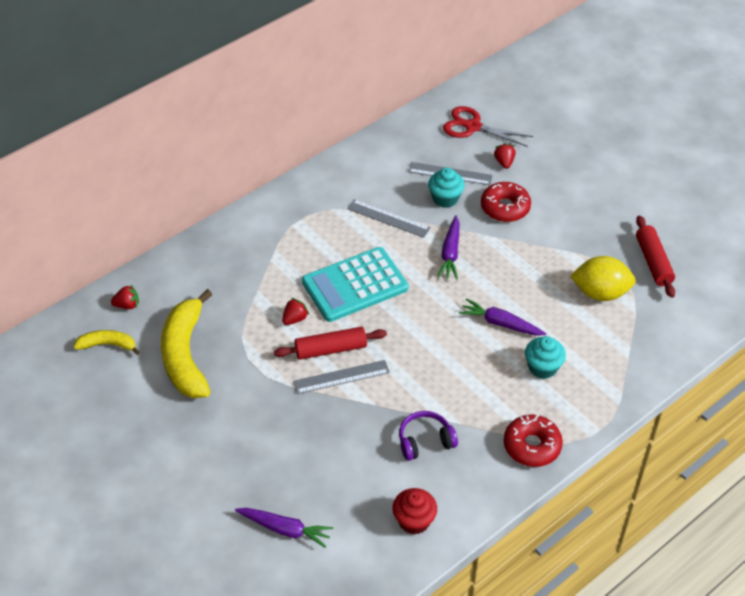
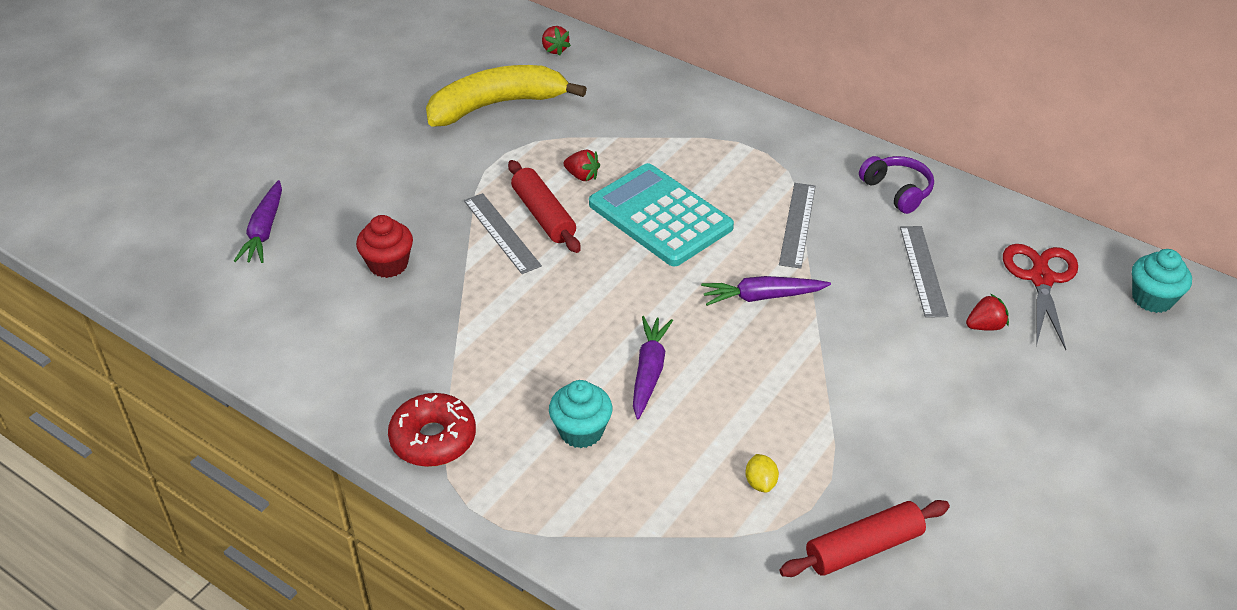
camera: 75 degrees right, 5 degrees down
(108, 345) = (493, 50): yellow banana -> none
(414, 521) = (289, 338): red cupcake -> red cupcake (388, 264)
(425, 441) = (417, 327): purple headphones -> purple headphones (897, 191)
(445, 198) = (868, 274): turquoise cupcake -> turquoise cupcake (1152, 299)
(505, 208) = (886, 341): red donut -> none
(600, 293) = (760, 483): yellow lemon -> yellow lemon, size x0.43

